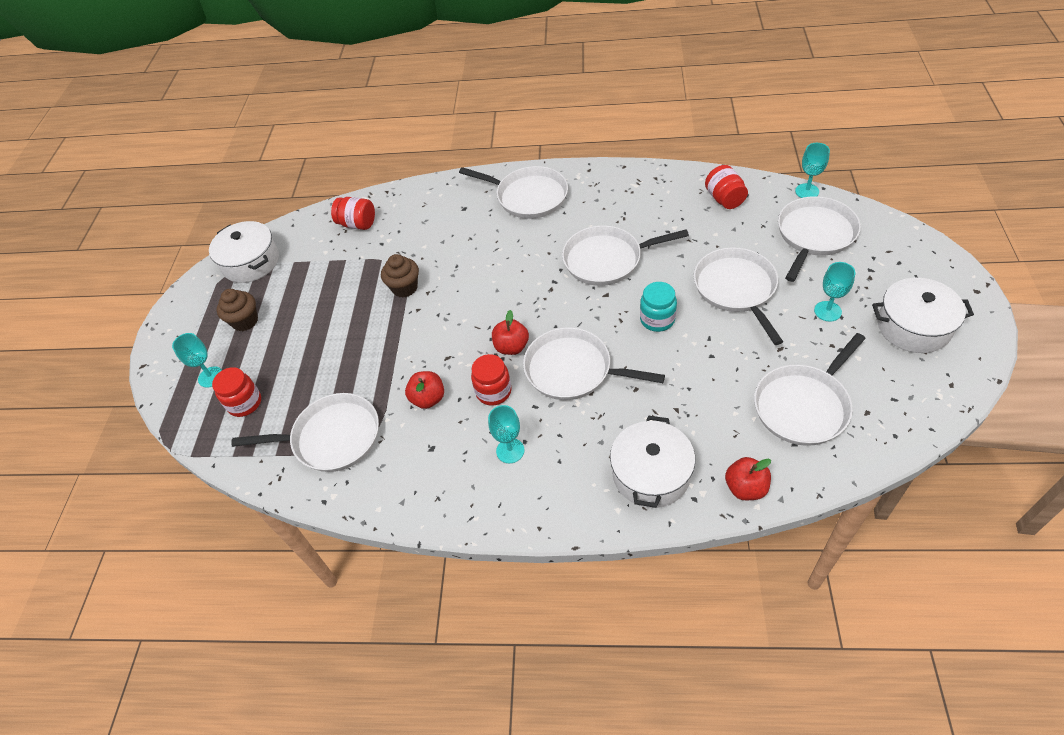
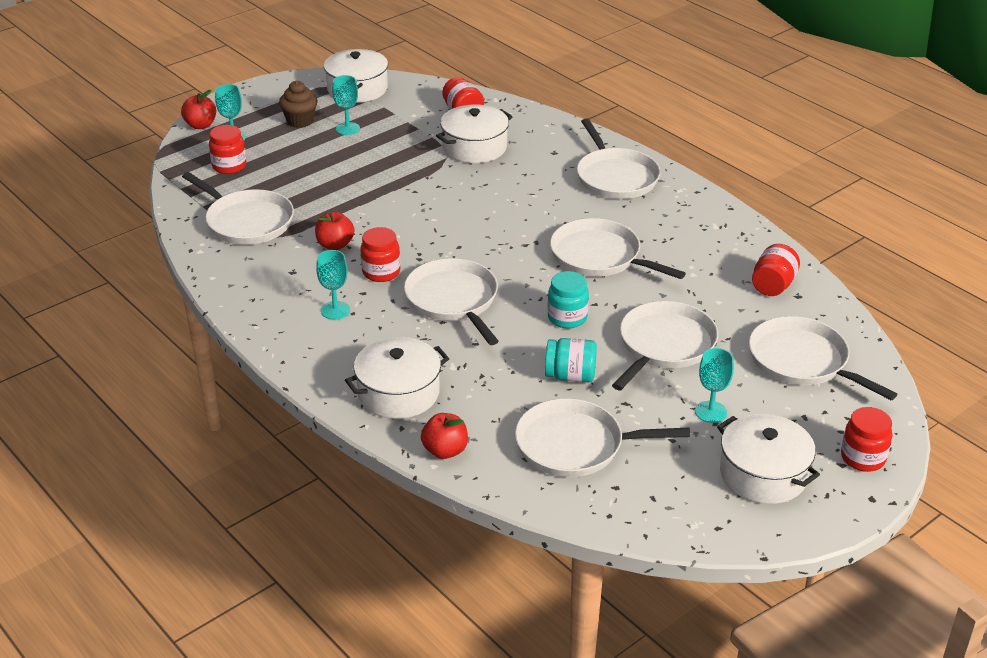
camera: 40 degrees right, 15 degrees down
(405, 288) = (428, 172): brown cupcake -> none
(406, 244) = (474, 147): none -> white pot
(511, 347) = (437, 257): red apple -> red apple (201, 125)
(724, 359) = (570, 376): none -> turquoise jar
(807, 191) = (859, 330): turquoise goblet -> turquoise goblet (347, 128)
(814, 235) = (802, 361): white pan -> white pan turned 120 degrees counterclockwise
(934, 269) = (863, 458): none -> red jar

